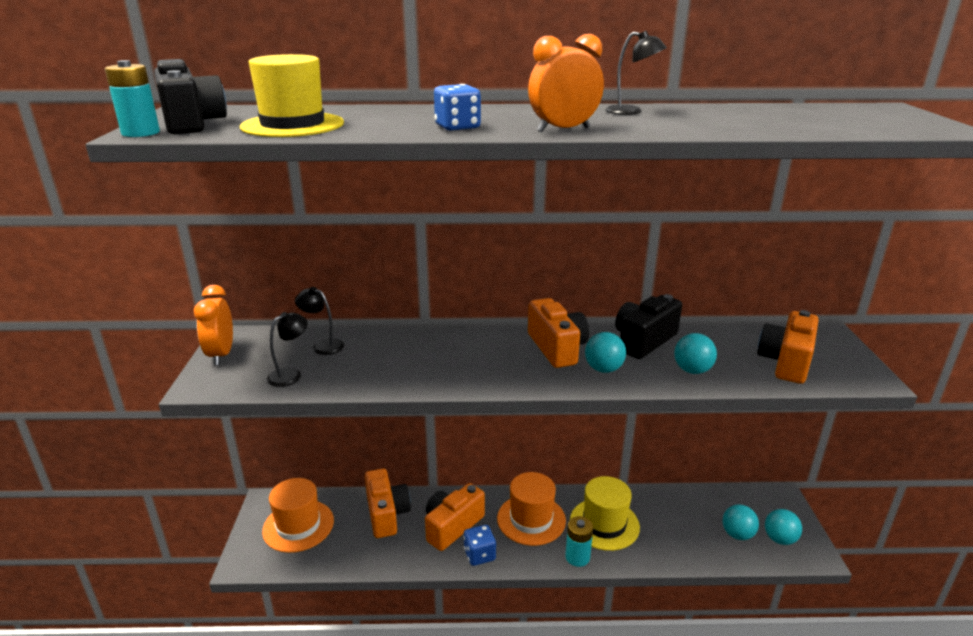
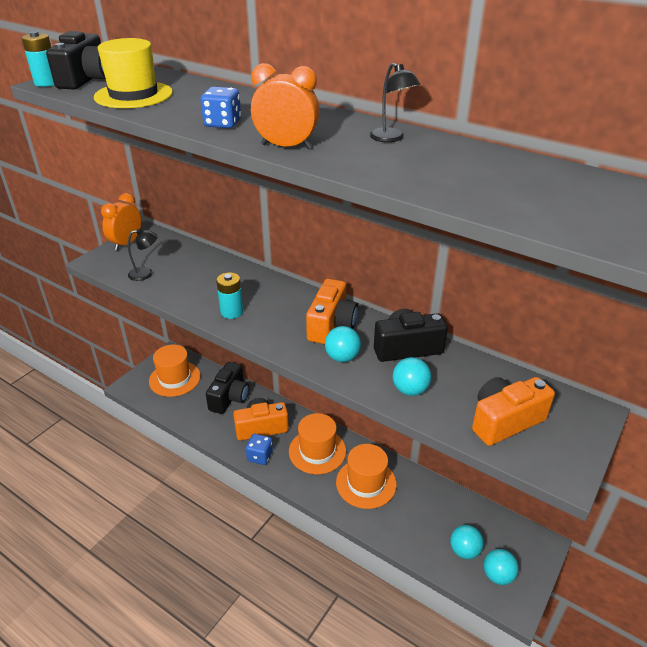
camera: 35 degrees right, 10 degrees up
(323, 345) = (186, 259): black lamp -> none
(386, 514) = (230, 397): orange camera -> black camera
(577, 557) = (322, 495): turquoise battery -> turquoise battery (232, 312)
(604, 524) = (366, 483): yellow hat -> orange hat

